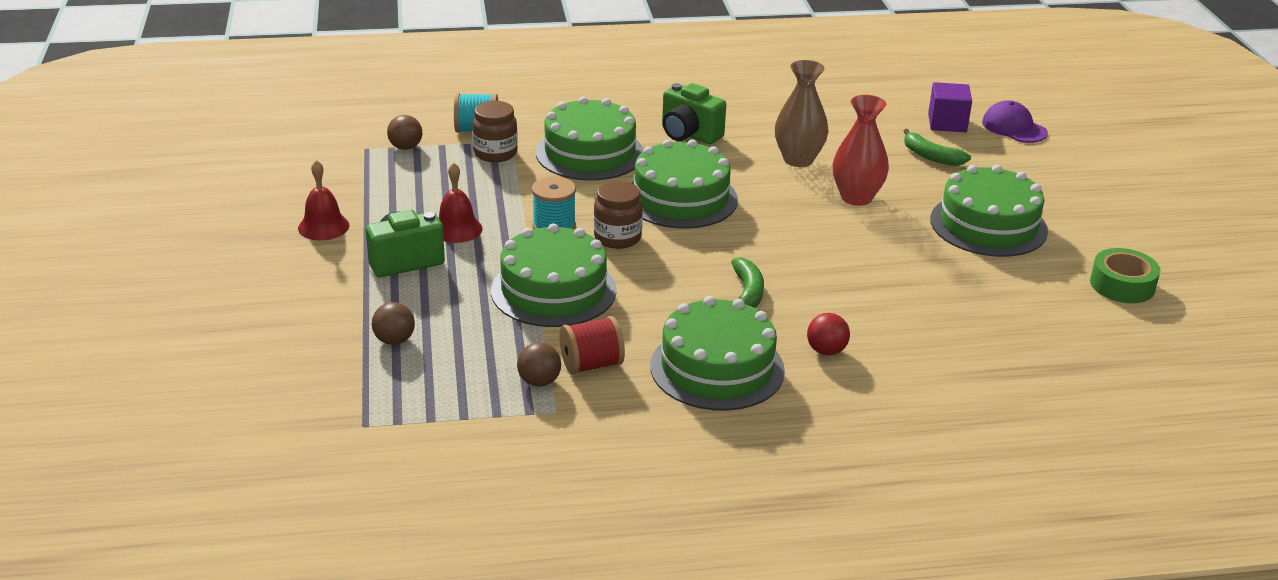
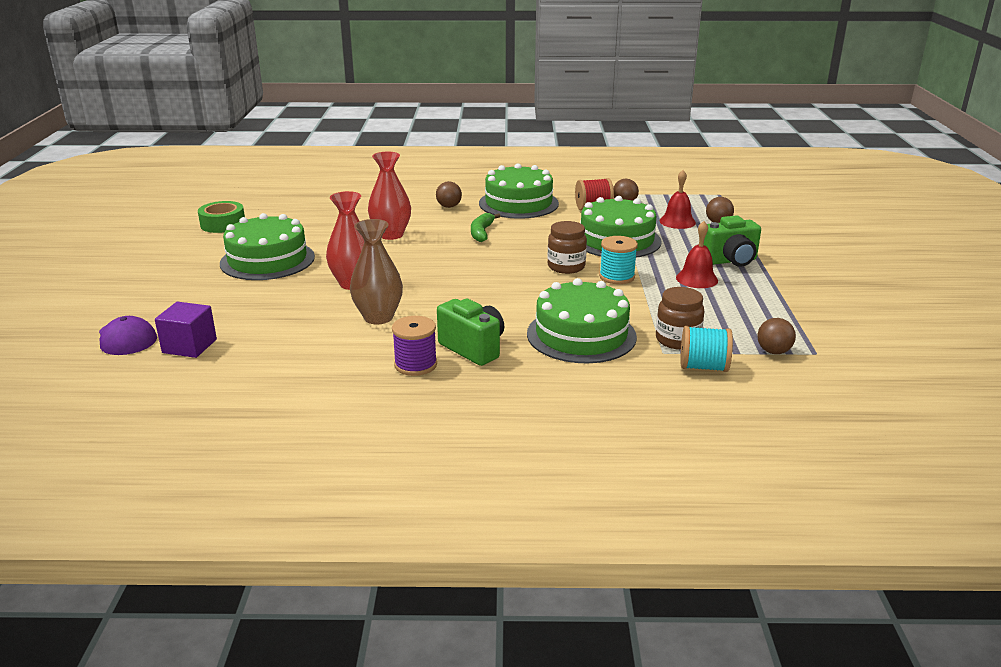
camera: 170 degrees left, 5 degrees down
(323, 226) = (809, 286): red bell -> red bell (677, 221)
(681, 198) = (505, 291): green cake -> none
(733, 118) = (415, 365): none -> purple spool
(826, 351) = (449, 206): red ball -> brown ball
(871, 279) = (391, 235): none -> red vase
(931, 156) = (248, 313): green banana -> none

